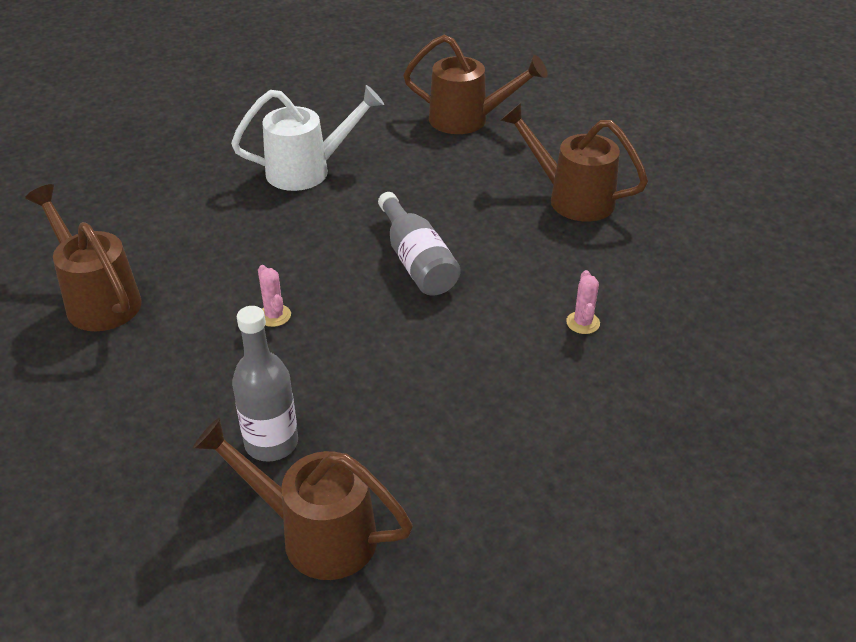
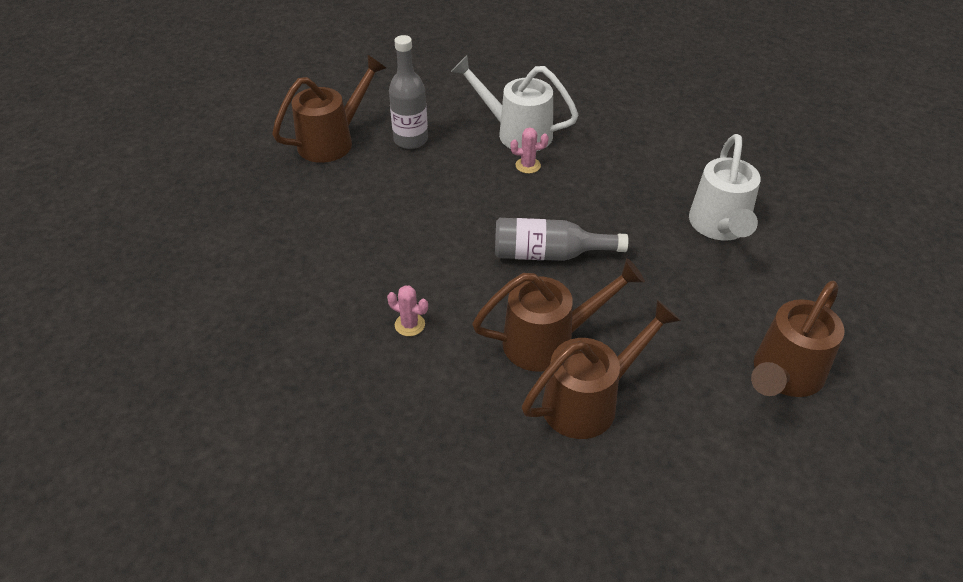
camera: 115 degrees right, 5 degrees up
(98, 299) = (593, 97): brown watering can -> brown watering can (549, 341)
(208, 344) = (516, 133): none -> white watering can

